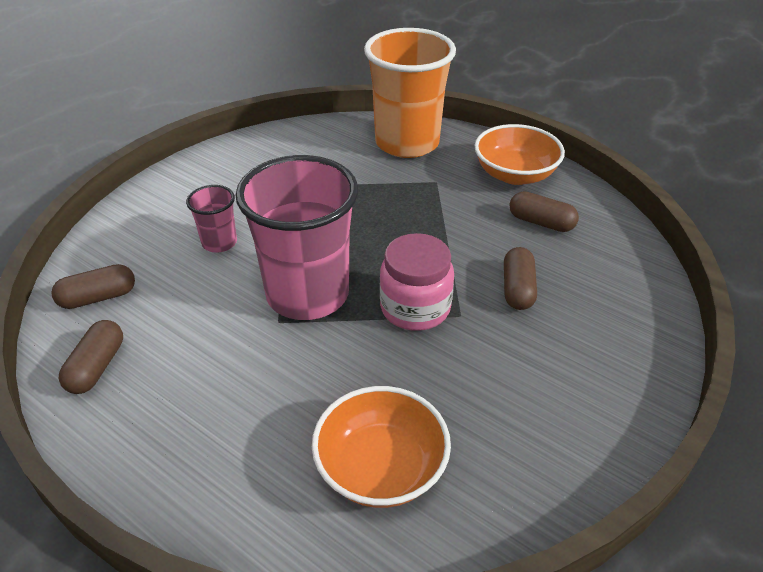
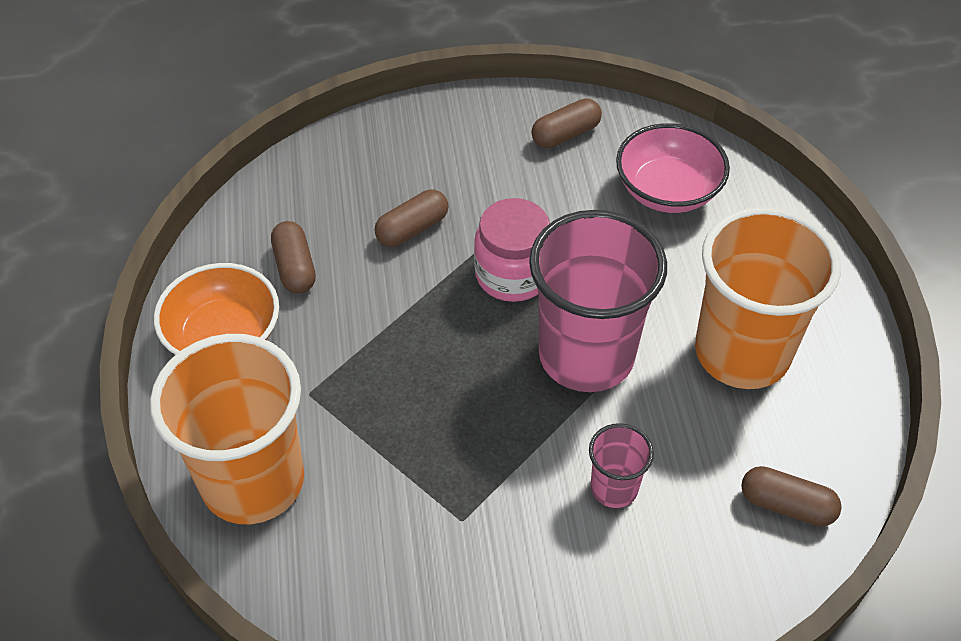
camera: 135 degrees left, 10 degrees up
(96, 367) = (826, 418): brown capsule -> brown capsule (565, 134)
(196, 370) = (742, 352): none -> orange cup
(381, 468) = (667, 191): orange bowl -> pink bowl

